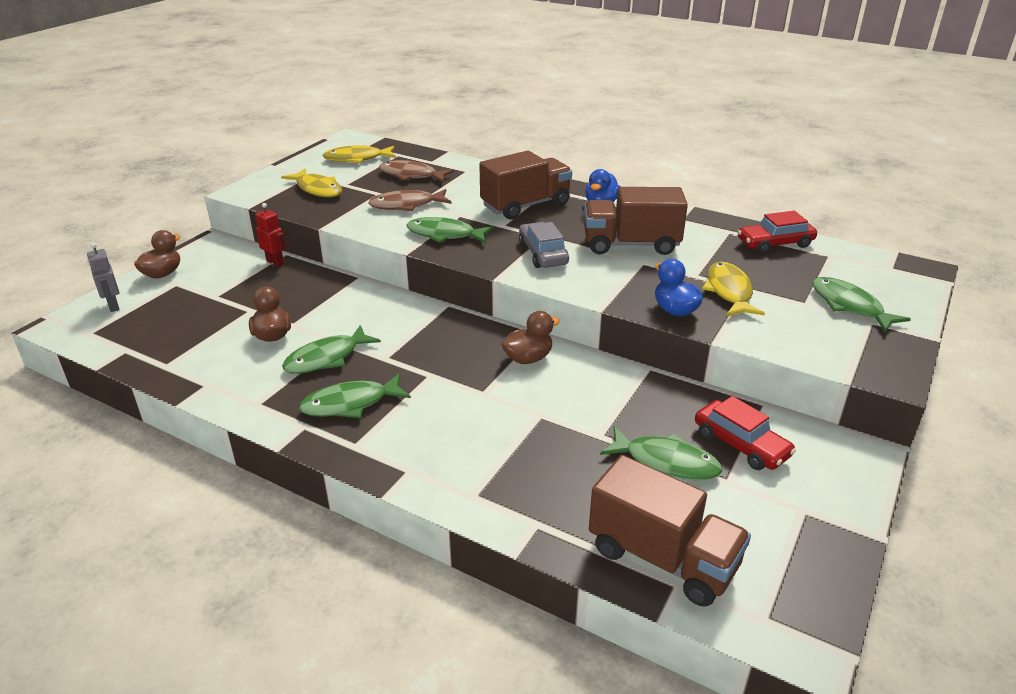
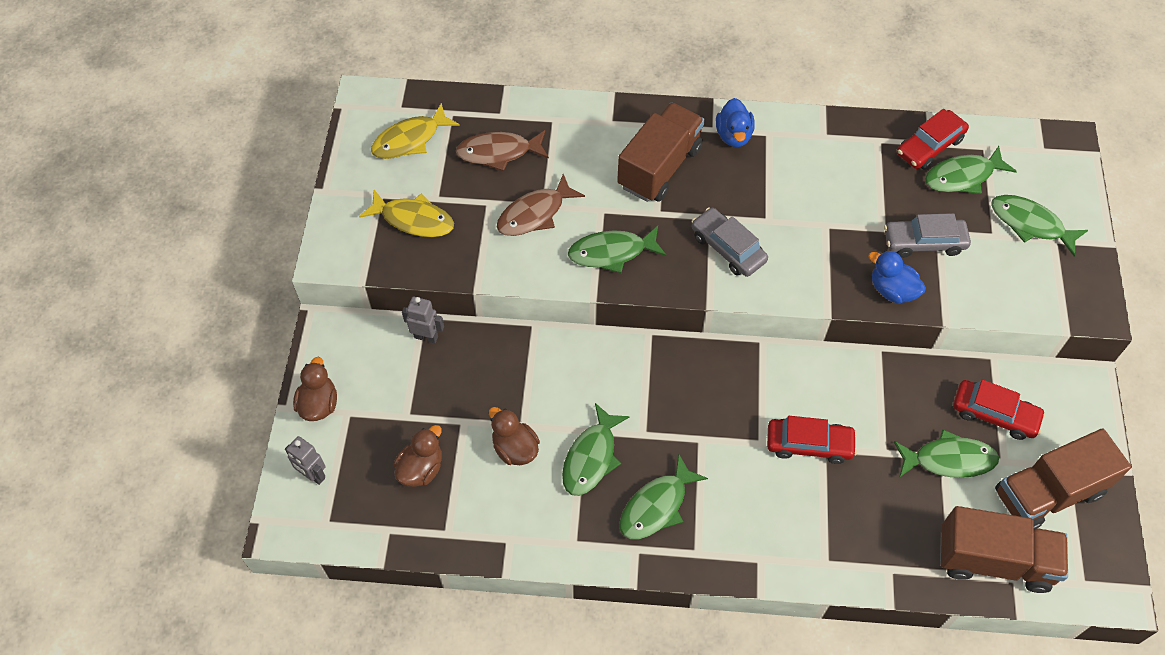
camera: 25 degrees left, 25 degrees up
(275, 262) = (426, 337): red robot -> grey robot
(528, 358) = (771, 380): brown duck -> brown duck (421, 468)
(528, 408) = (809, 444): none -> red car
(631, 244) = (801, 199): brown truck -> brown truck (1048, 493)
(729, 291) = (924, 242): yellow fish -> grey car
(796, 265) = (962, 176): none -> green fish

